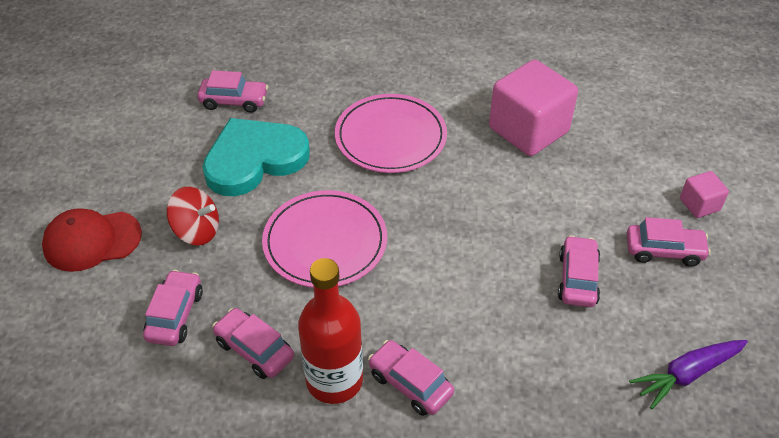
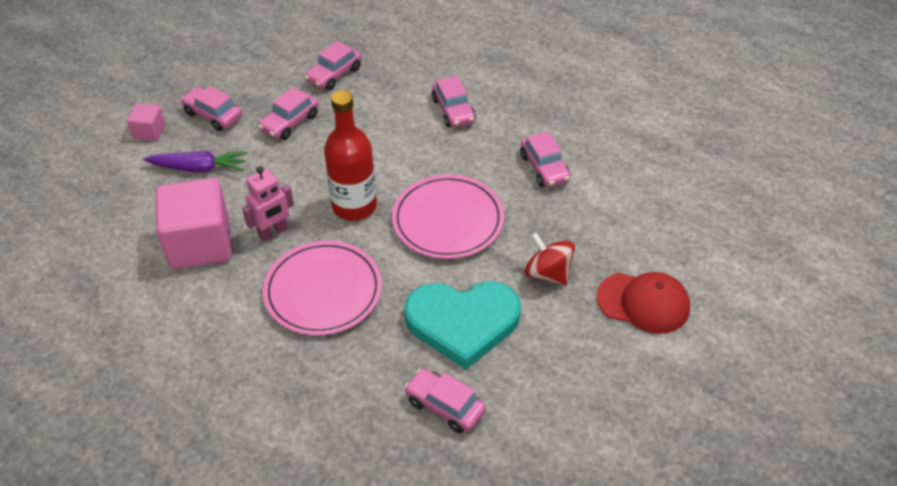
camera: 150 degrees left, 0 degrees up
(175, 315) = (592, 213): pink car -> pink car (334, 75)
(334, 380) = (500, 130): red bottle -> red bottle (354, 206)
(477, 164) = (273, 232): none -> pink robot
(687, 374) = (285, 53): purple carrot -> purple carrot (199, 168)

